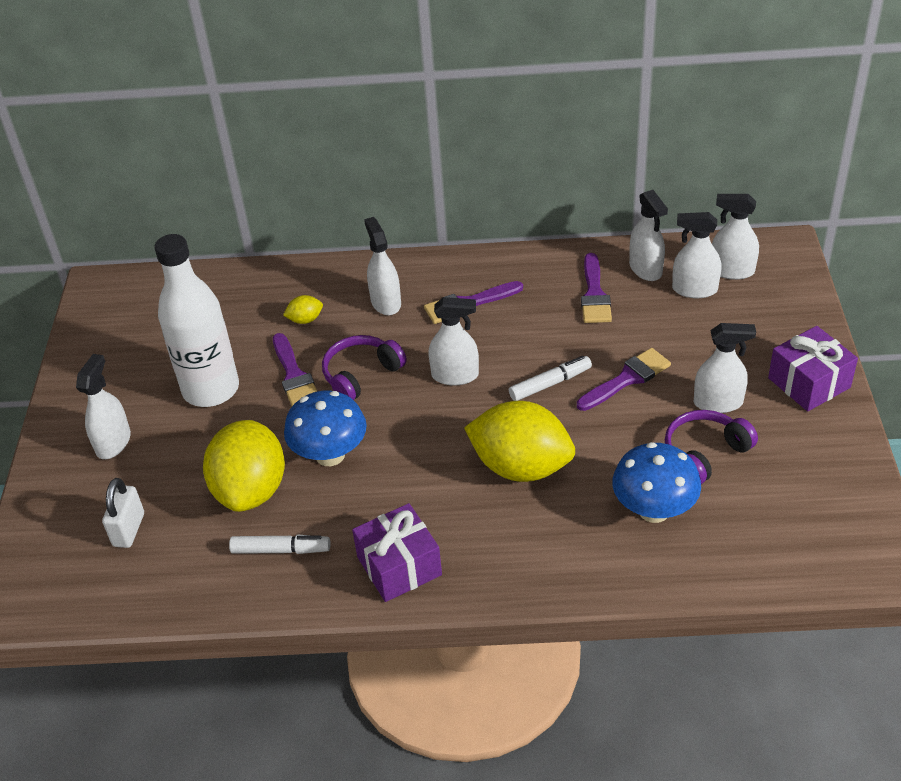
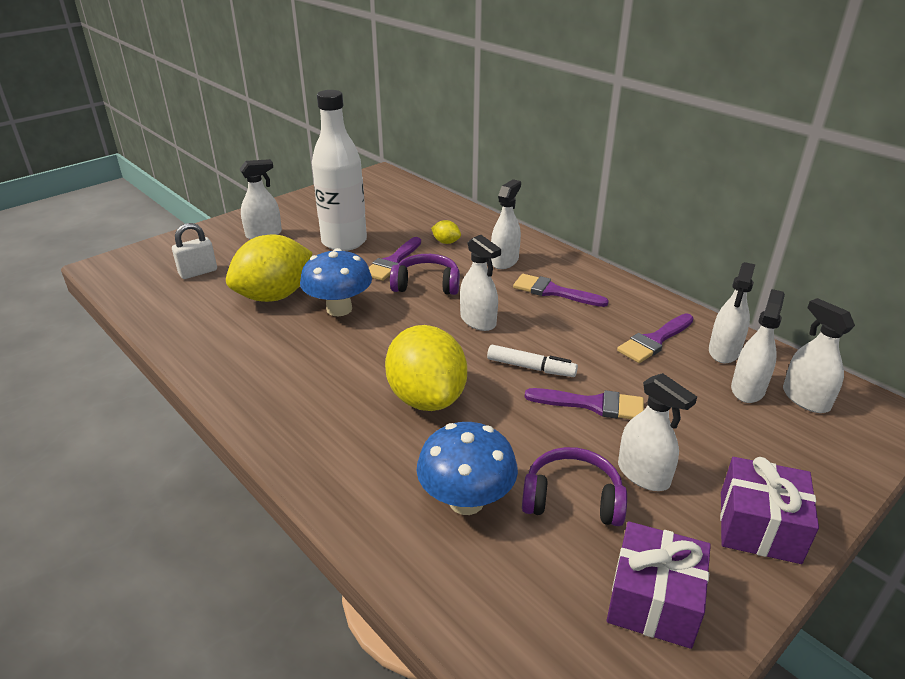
camera: 45 degrees right, 10 degrees down
(280, 550) = (232, 333): white marker -> none
(399, 566) = (264, 390): purple gift -> purple gift (653, 600)
(694, 289) = (747, 389): white spray bottle -> white spray bottle turned 60 degrees clockwise

